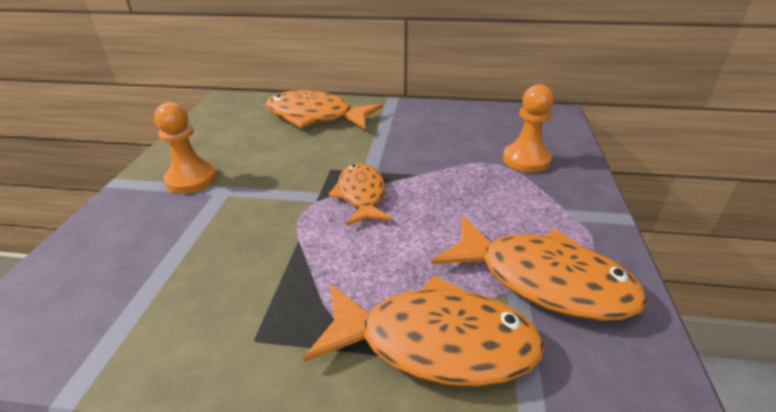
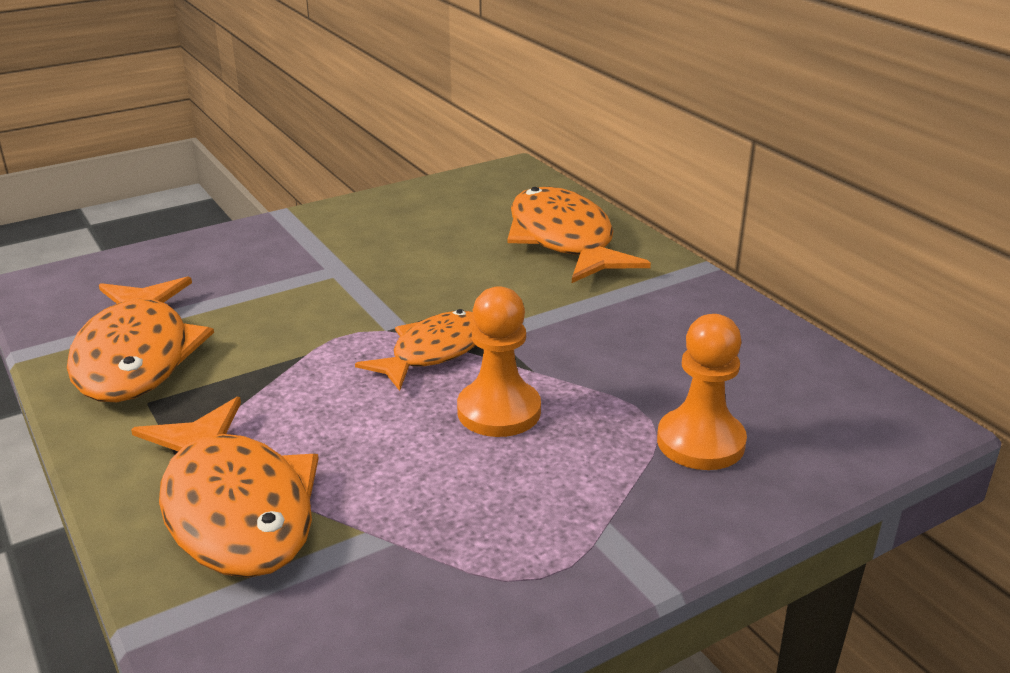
camera: 50 degrees right, 5 degrees down
(191, 179) = (333, 243): orange pawn -> orange pawn (499, 411)
(543, 280) = (417, 551): orange fish -> orange fish (136, 356)

